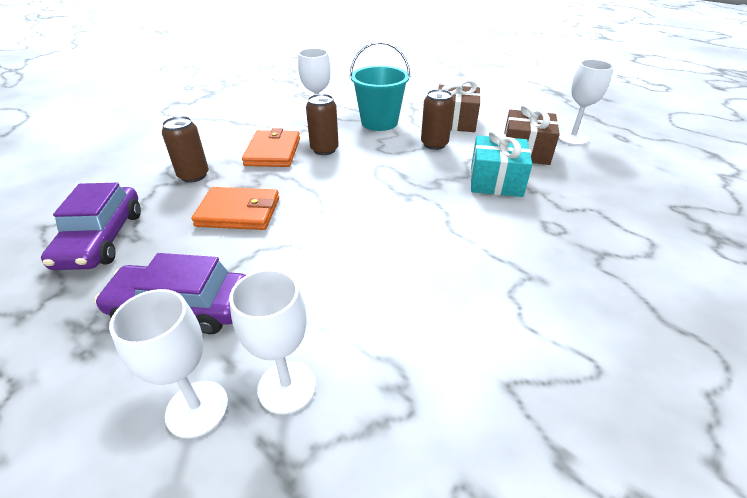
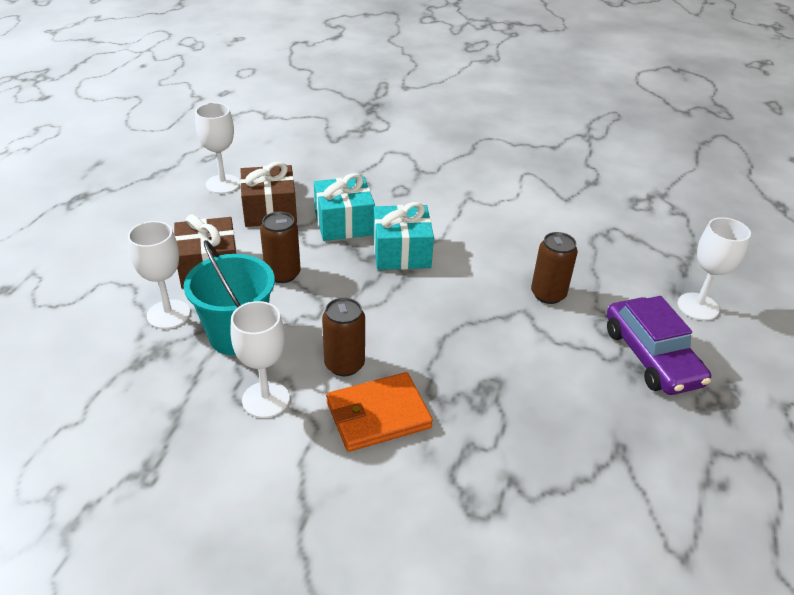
camera: 115 degrees left, 0 degrees up
(101, 239) = (647, 477): purple car -> none
(193, 175) = (485, 470): brown can -> brown can (548, 294)
(239, 212) = (519, 384): orange wallet -> none
(287, 387) = (649, 276): white goblet -> white goblet (168, 314)
(437, 200) = (401, 252): none -> turquoise gift

